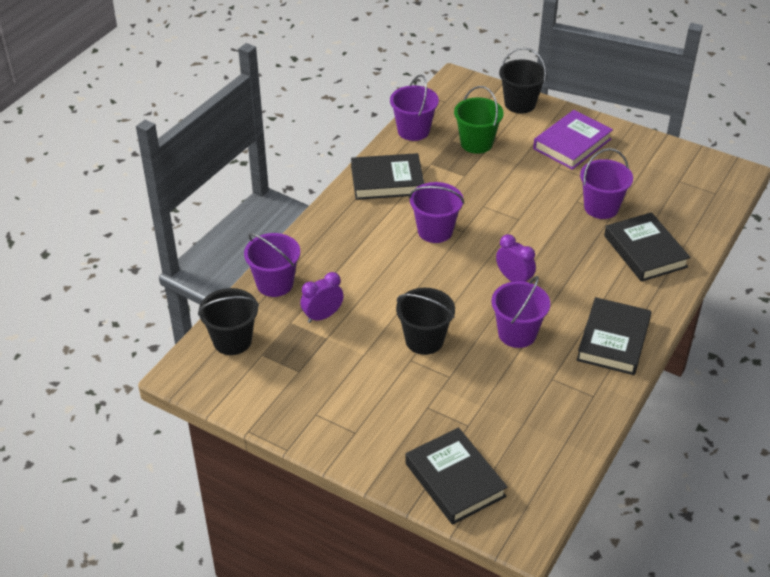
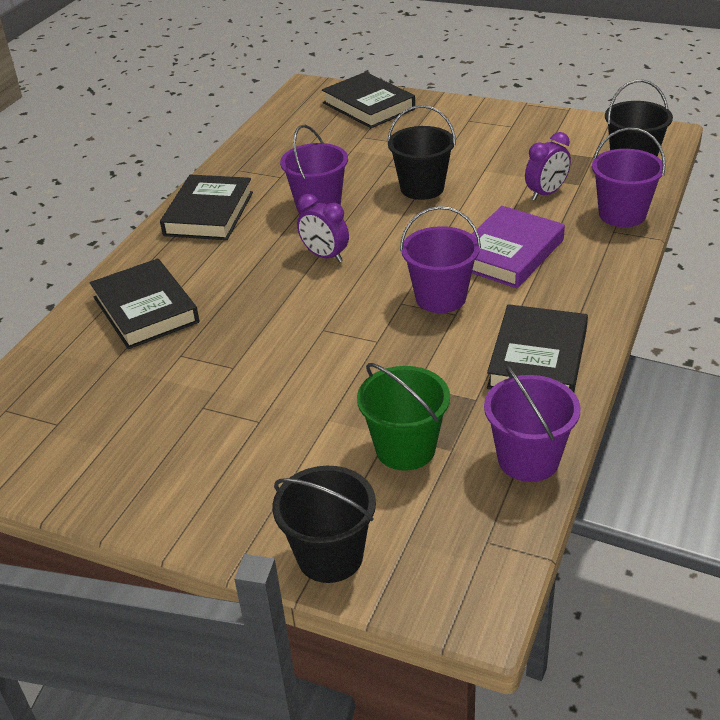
camera: 175 degrees right, 5 degrees down
(387, 181) = (537, 359): black book -> black book turned 60 degrees counterclockwise
(572, 144) = (230, 471): purple book -> purple book (509, 253)
(601, 207) = (196, 362): purple bucket -> none

